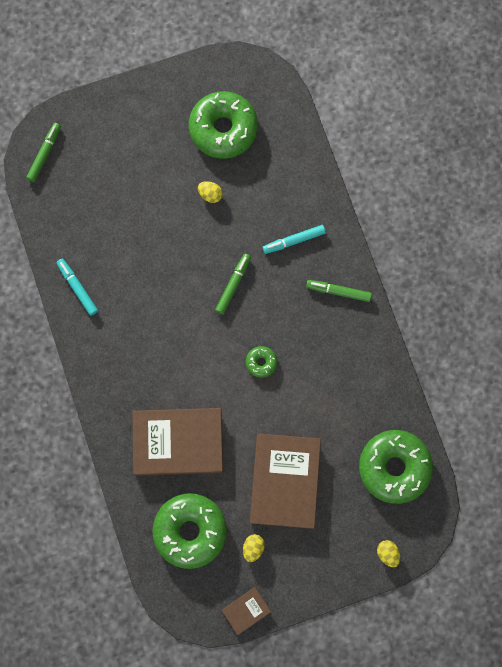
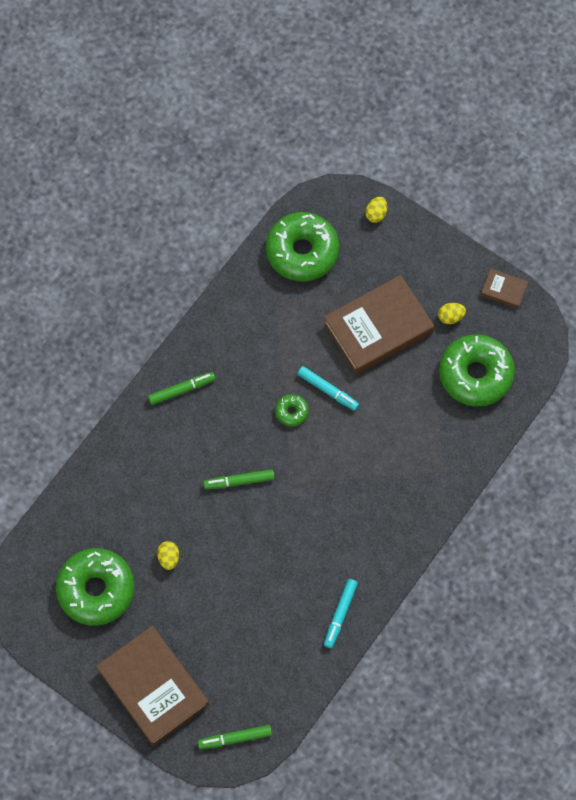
camera: 125 degrees left, 10 degrees down
(178, 442) = (411, 433): brown book -> brown book (153, 687)
(293, 241) = (161, 457): turquoise marker -> turquoise marker (328, 390)
(338, 291) = (182, 390): green marker -> green marker turned 90 degrees counterclockwise

